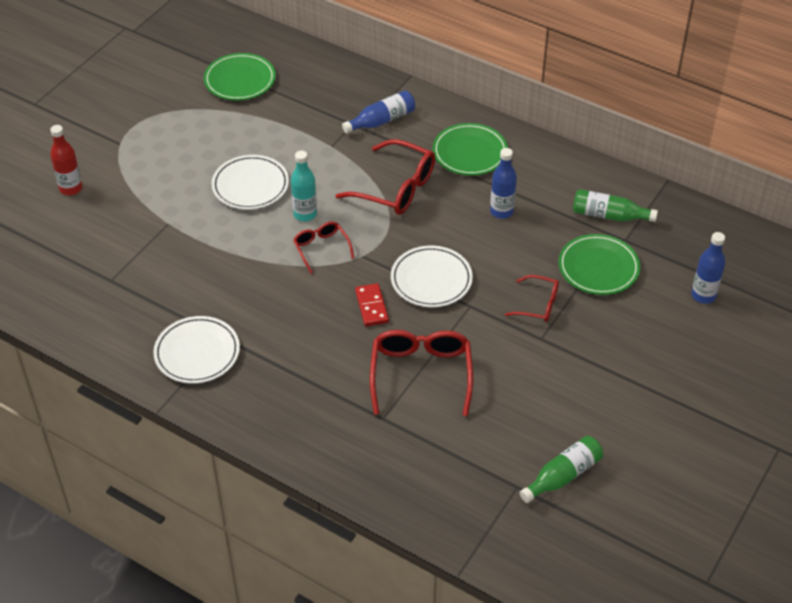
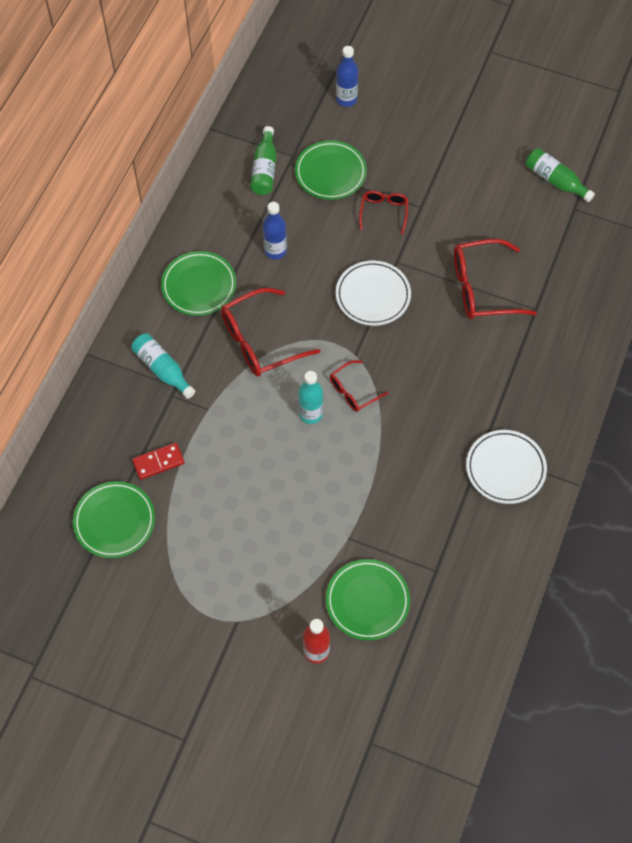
camera: 100 degrees left, 15 degrees up
(102, 228) = (367, 601): none -> green plate
(250, 185) = (279, 472): white plate -> none
(371, 306) = (416, 337): red domino -> red domino (158, 462)
(382, 120) = (162, 369): blue bottle -> turquoise bottle
(396, 188) = (260, 341): red glasses -> red glasses turned 135 degrees counterclockwise

